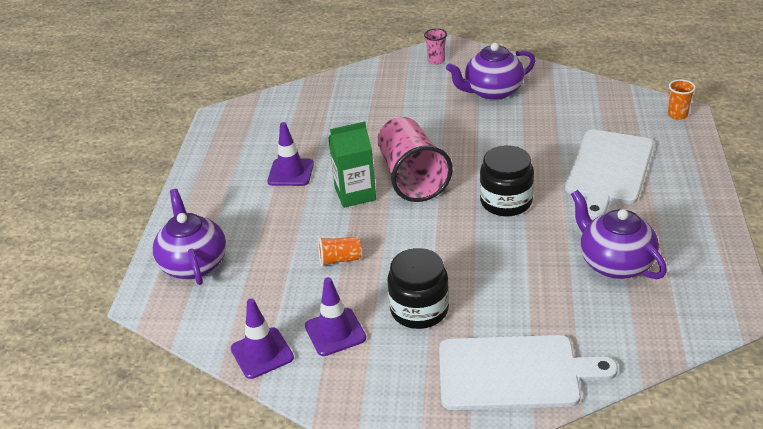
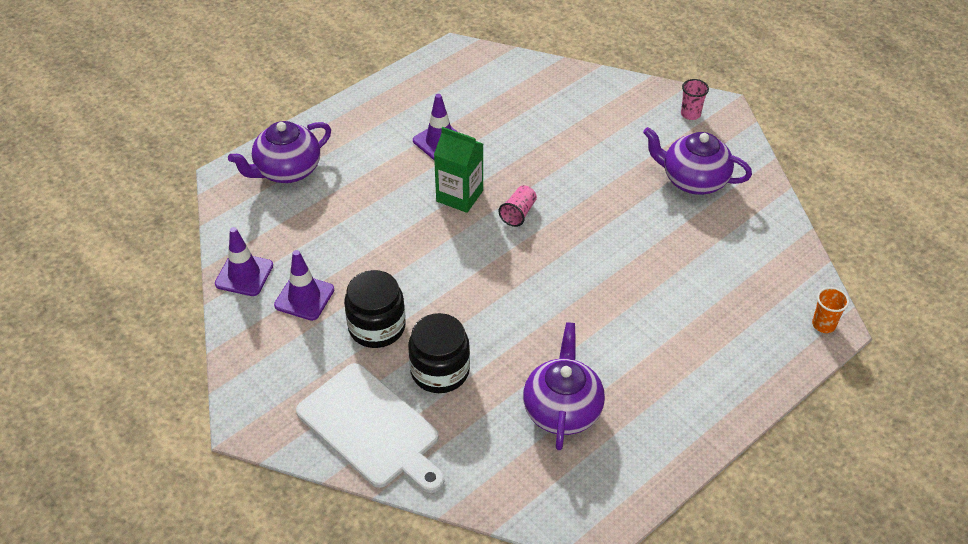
camera: 40 degrees right, 10 degrees up
(194, 264) = (287, 170): purple teapot -> purple teapot turned 150 degrees counterclockwise
(339, 259) = (378, 243): orange cup -> none
(412, 177) = (518, 213): pink cup -> pink cup, size x0.44
(506, 202) = (557, 291): black jar -> black jar (440, 371)
(608, 170) = (680, 328): white cutting board -> none

